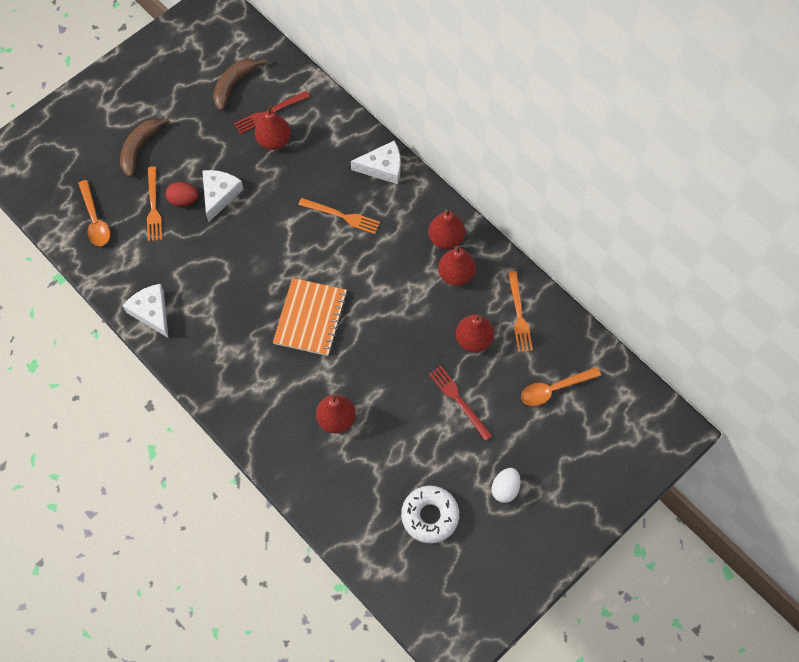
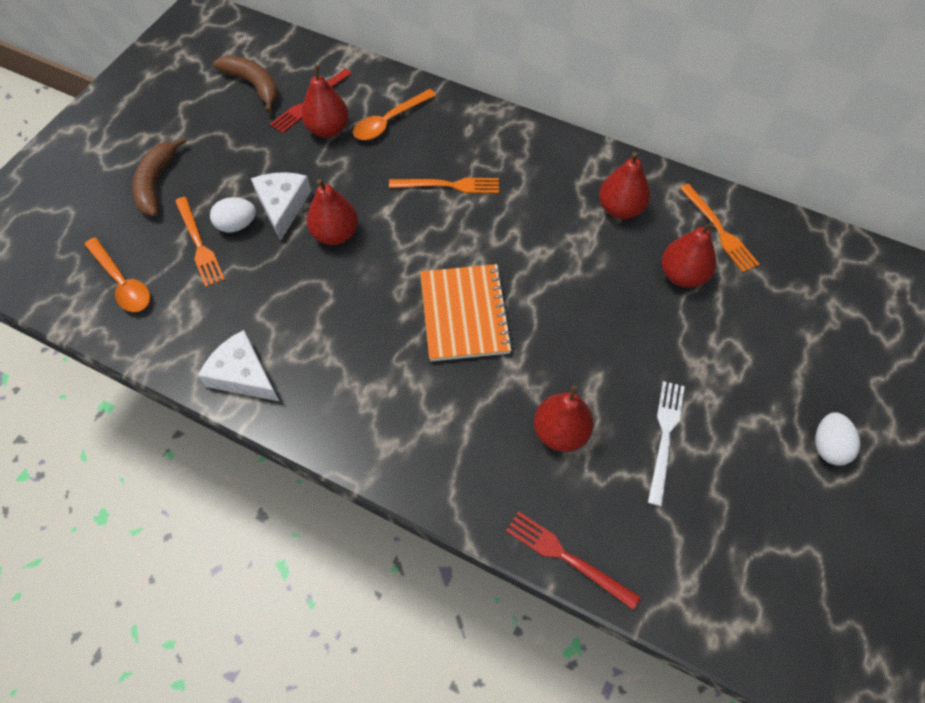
camera: 20 degrees left, 5 degrees down
(183, 200) = (237, 225): red egg -> white egg
(234, 85) = (254, 85): brown banana -> brown banana turned 120 degrees clockwise
(382, 167) = (473, 121): white cheese -> none
(402, 446) = (665, 437): none -> white fork
(430, 516) = (753, 520): white donut -> none
(446, 239) = (587, 174): red pear -> red pear (335, 234)
(459, 400) = (705, 353): red fork -> red fork (567, 557)
(554, 389) = (811, 301): orange spoon -> orange spoon (389, 121)

